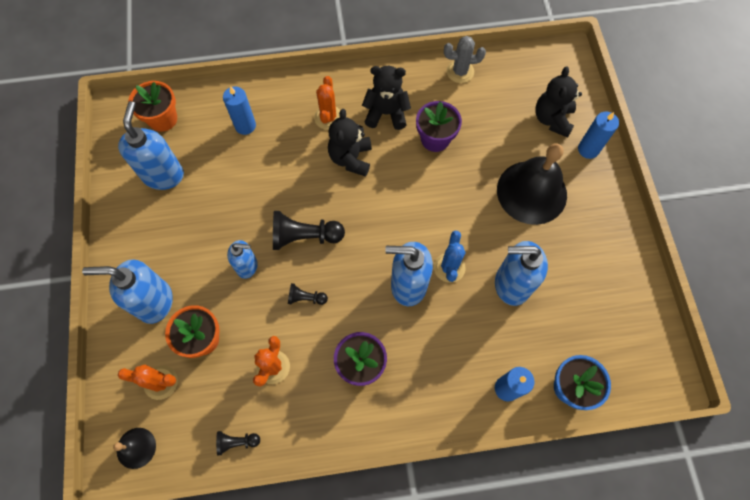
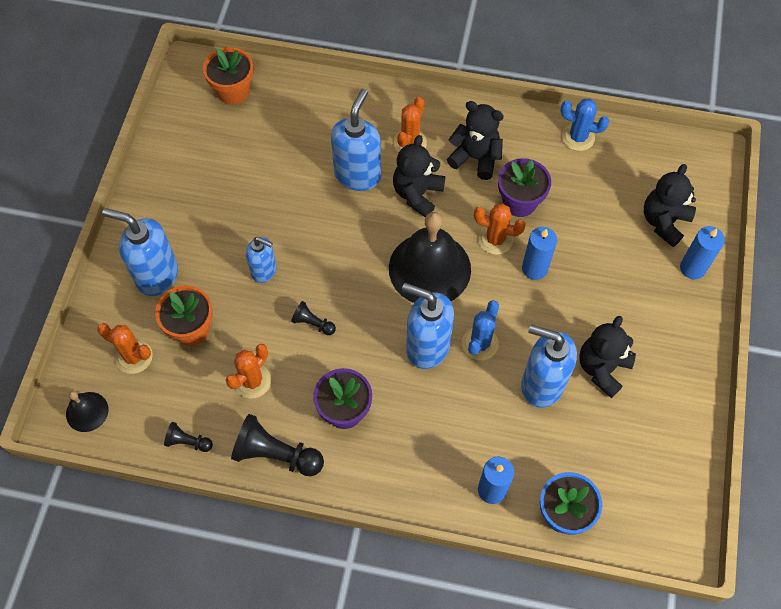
camera: 20 degrees right, 5 degrees down
(164, 175) = (213, 150): blue soap dispenser -> blue soap dispenser (358, 175)
(245, 126) = (317, 124): blue candle -> blue candle (534, 268)
(304, 237) = (336, 260): black pawn -> black pawn (276, 454)
(428, 176) = (495, 239): none -> orange cactus
(460, 72) = (578, 137): grey cactus -> blue cactus
(531, 192) = (606, 293): black bell -> black bell (429, 268)
(552, 254) = (602, 368): none -> black teddy bear

